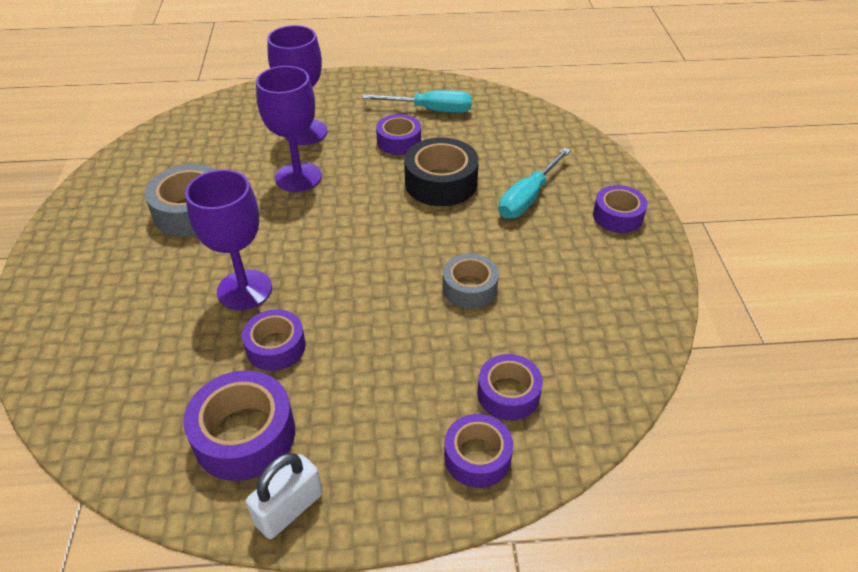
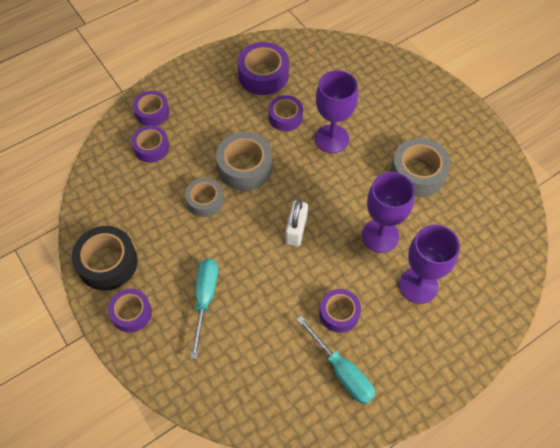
camera: 150 degrees right, 15 degrees up
(289, 509) = (220, 59): white padlock -> white padlock (296, 230)
(388, 305) = (245, 167): none -> grey tape
(431, 110) = (342, 371): turquoise screwdriver -> turquoise screwdriver turned 105 degrees counterclockwise
(441, 183) = (276, 282): black tape -> black tape (108, 263)

